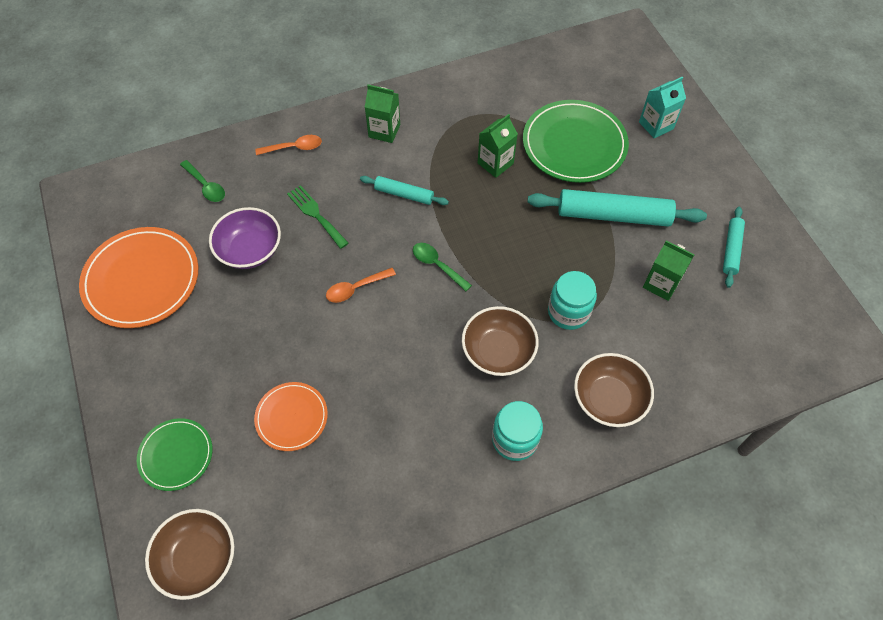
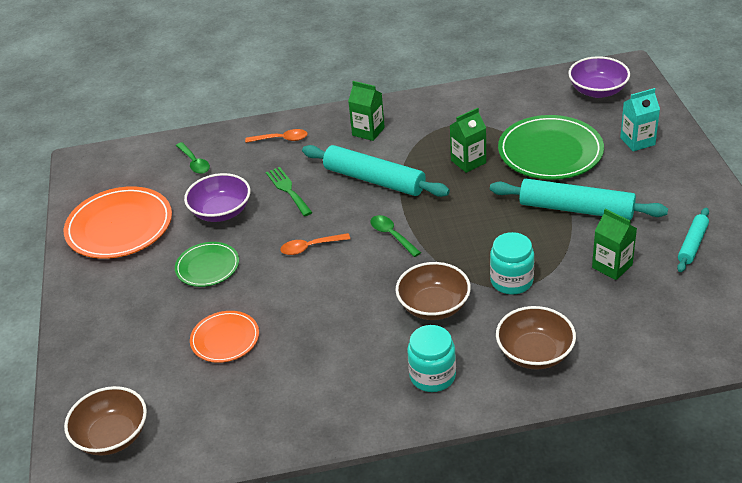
camera: 15 degrees right, 20 degrees down
(176, 455) = (114, 357): green plate -> green plate (207, 267)
(404, 194) = (374, 180): turquoise rolling pin -> turquoise rolling pin, size x1.85
(605, 63) = (597, 91): none -> purple bowl

